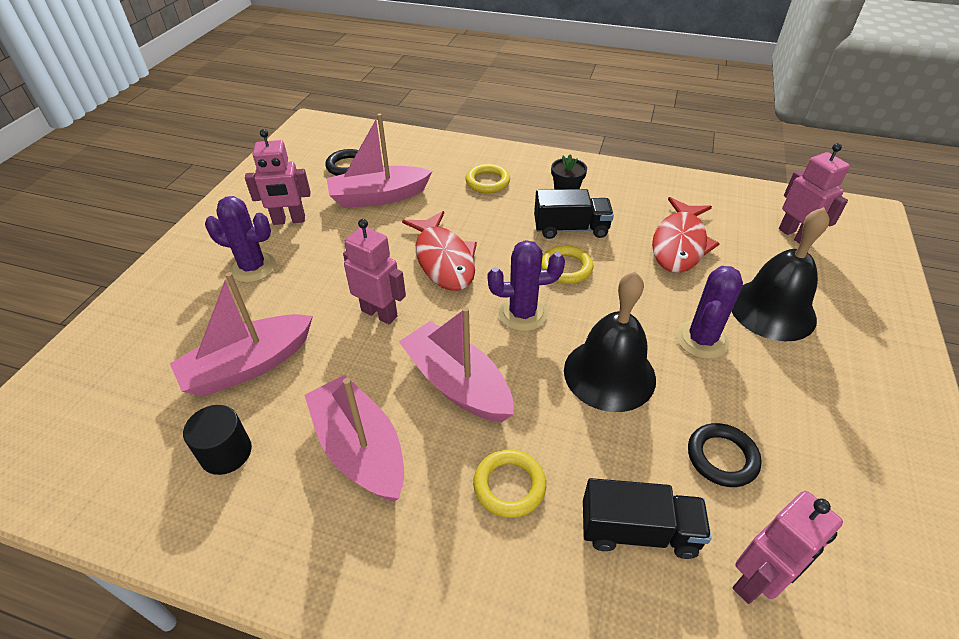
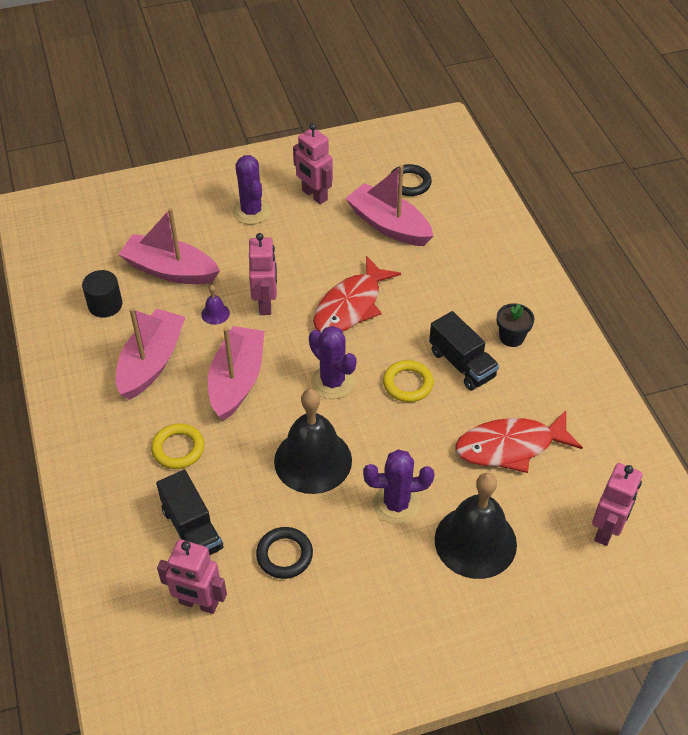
camera: 55 degrees right, 5 degrees up
(350, 357) = (215, 313): none -> purple bell
(487, 182) = (475, 278): yellow ring -> none

